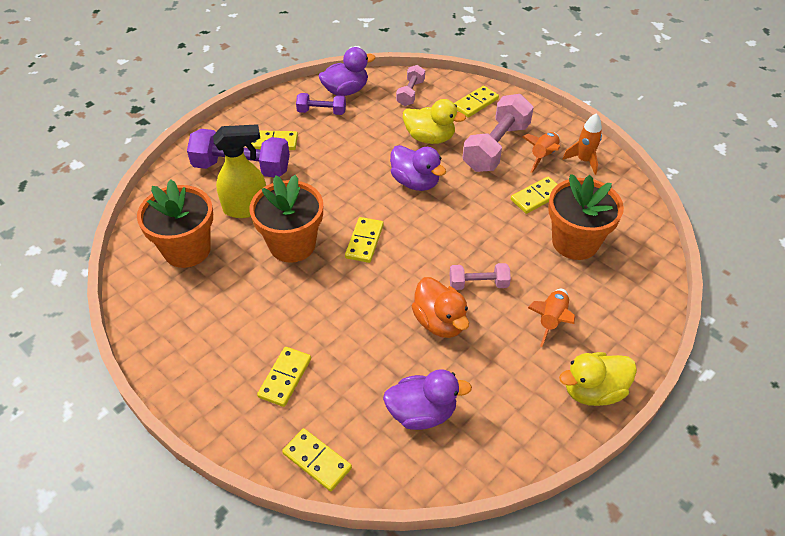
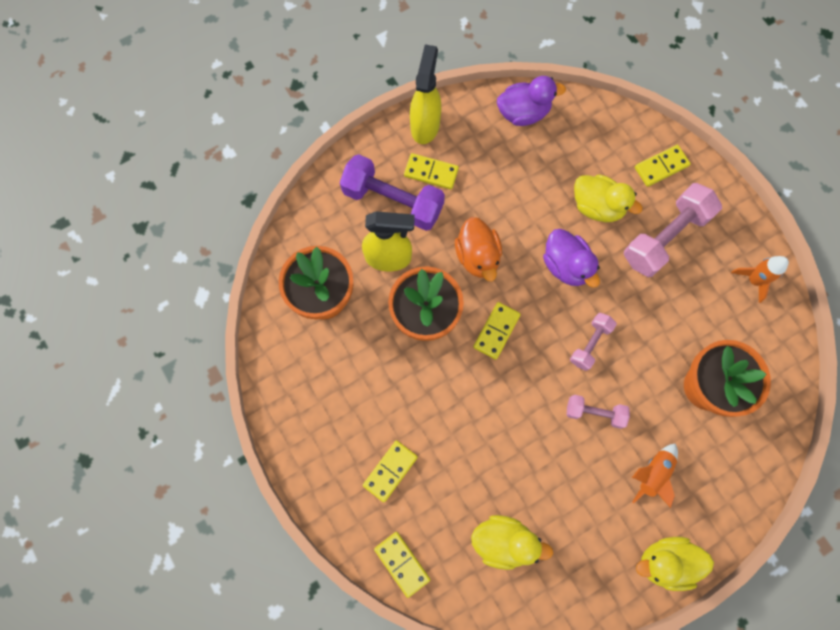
camera: 15 degrees right, 25 degrees up
(260, 113) = (425, 125): none -> yellow spray bottle
(321, 112) = (490, 139): purple dumbbell -> none
(410, 93) = (593, 133): pink dumbbell -> pink dumbbell (590, 344)
(422, 413) = (503, 541): purple duck -> yellow duck
(440, 322) = (545, 447): orange duck -> orange duck (477, 256)
(537, 197) = (687, 317): yellow domino -> none
(543, 156) = (711, 263): orange rocket -> none

